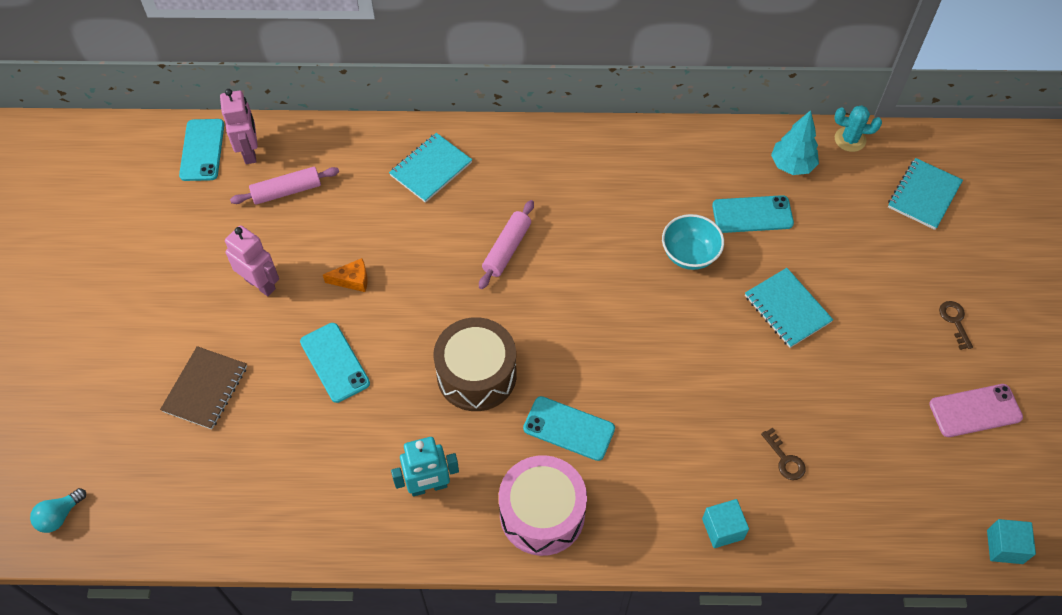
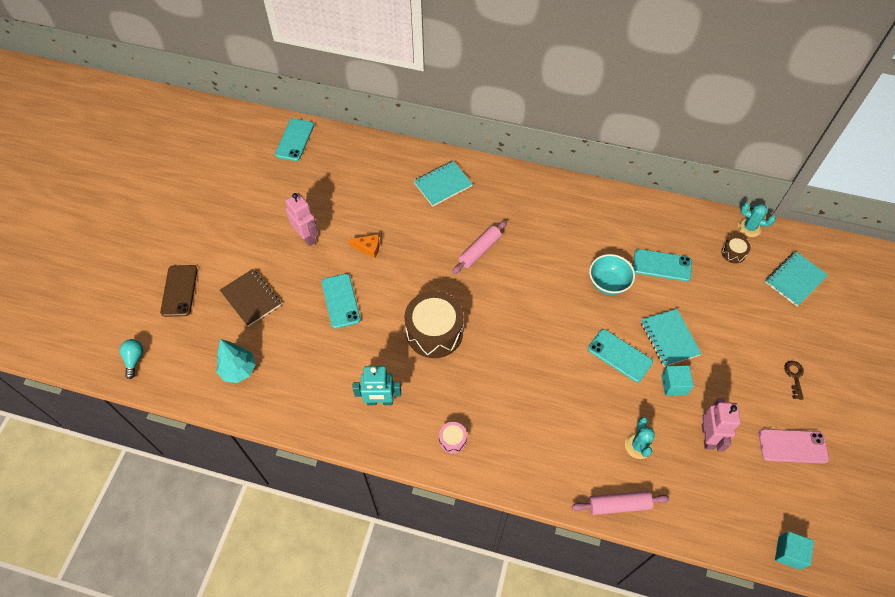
camera: 15 degrees right, 0 degrees up
(60, 516) = (134, 359): turquoise light bulb -> turquoise light bulb turned 120 degrees clockwise
(97, 403) = (179, 291): none -> brown phone
(205, 389) = (251, 298): brown notebook -> brown notebook turned 75 degrees counterclockwise
(250, 151) = (325, 147): pink robot -> pink robot (708, 437)
(286, 191) = (342, 178): pink rolling pin -> pink rolling pin (618, 505)
(542, 514) = (452, 440): pink drum -> pink drum, size x0.44
(569, 429) = (488, 385): turquoise phone -> turquoise phone (619, 355)
(722, 529) = (578, 484): turquoise cube -> turquoise cube (674, 385)
(785, 459) = (638, 446): brown key -> turquoise cactus
(792, 165) = (701, 237): turquoise tree -> turquoise tree (239, 370)
(838, 178) = (733, 253): none -> brown drum

